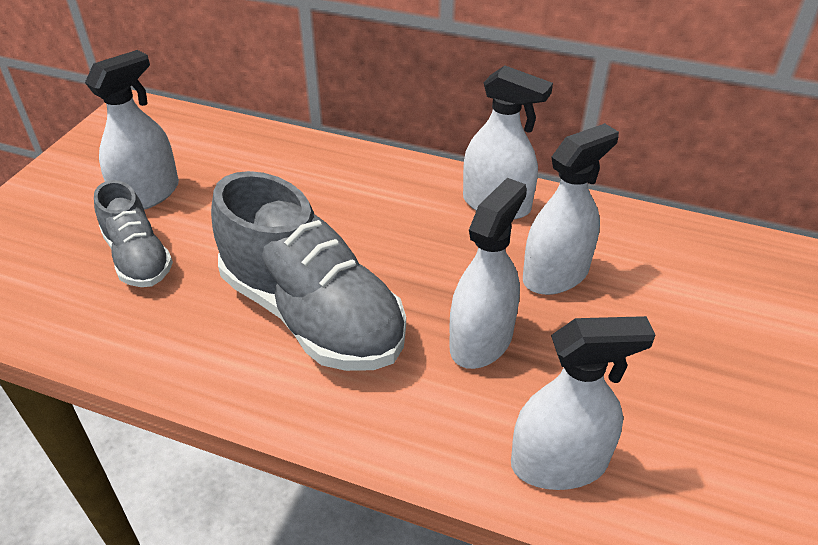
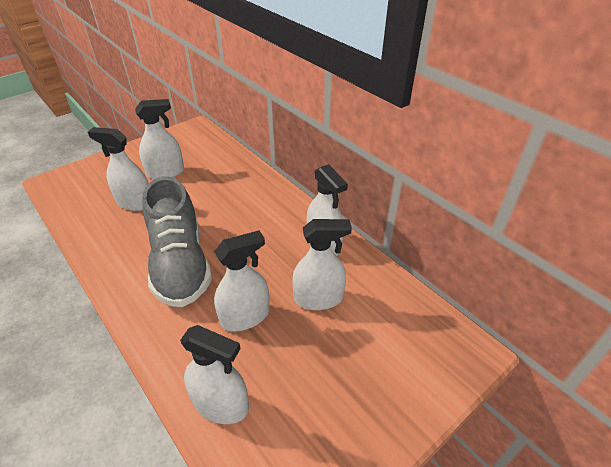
camera: 30 degrees right, 0 degrees up
(138, 258) = (135, 203): grey shoe -> white spray bottle

